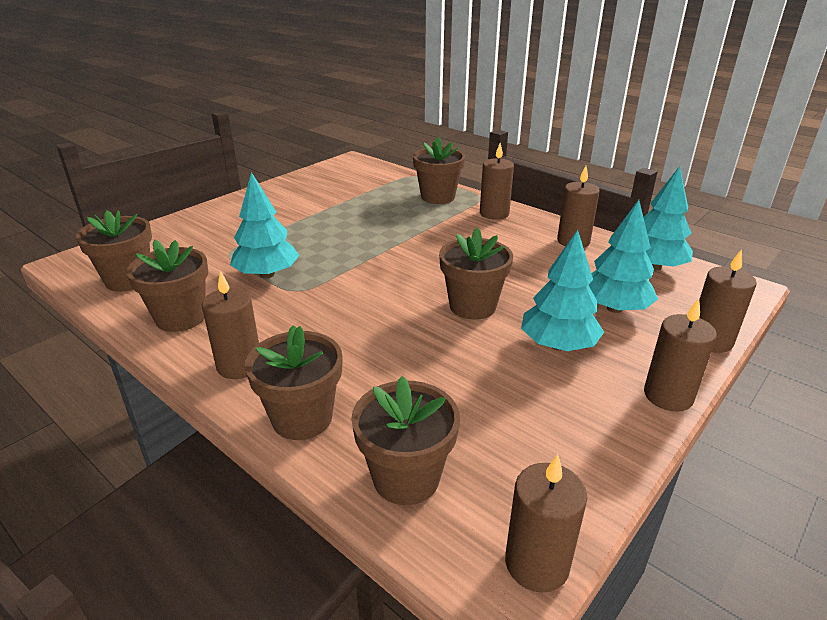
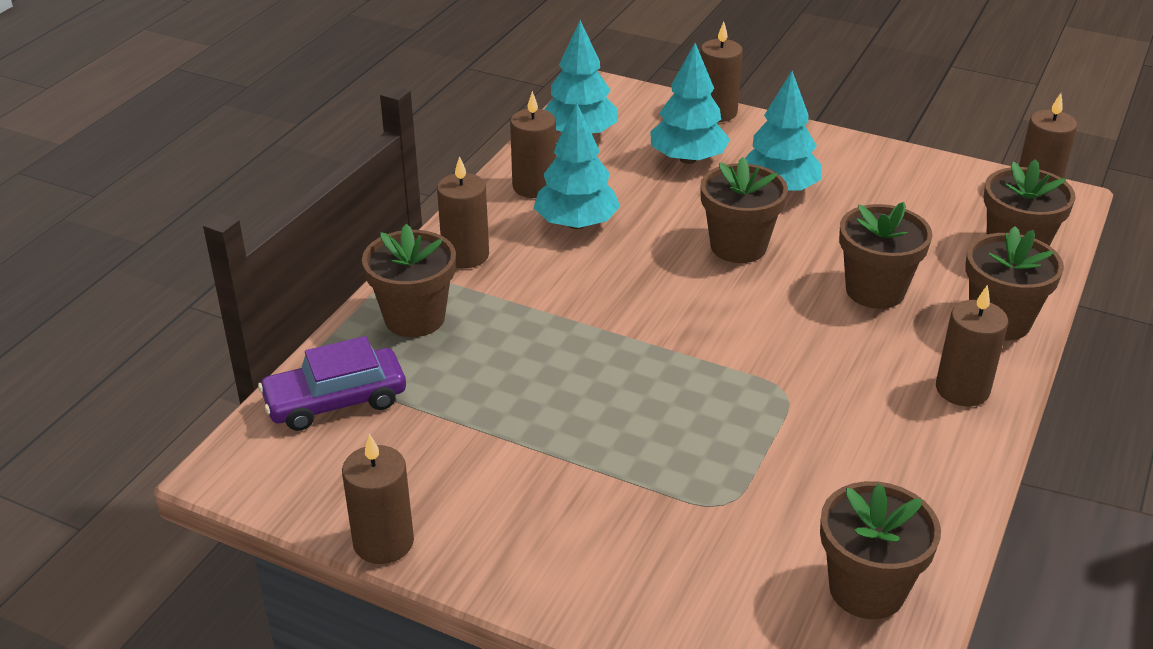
camera: 105 degrees left, 5 degrees up
(181, 318) = (915, 479): brown flower pot -> brown flower pot (875, 290)
(267, 274) = (762, 435): turquoise tree -> turquoise tree (576, 224)
(382, 178) = (335, 401): none -> purple car
(668, 396) = (817, 136): brown candle -> brown candle (383, 542)

